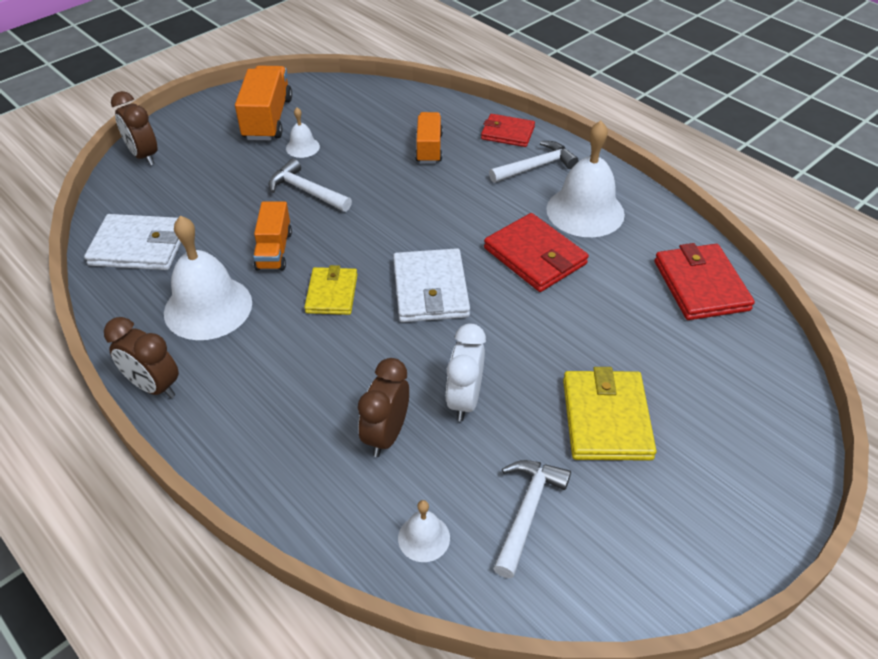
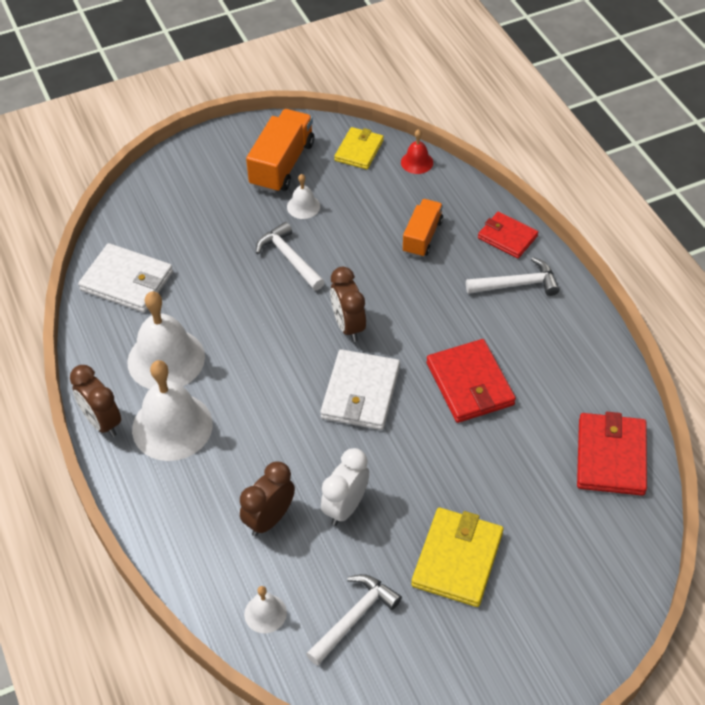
camera: 20 degrees right, 5 degrees up
(144, 156) = (157, 182): brown clock -> brown clock (348, 326)
(274, 250) = (239, 316): orange truck -> none
(332, 293) = (273, 373): yellow wallet -> yellow wallet (359, 150)
(396, 94) = (417, 162): none -> red bell
(585, 211) = (541, 347): white bell -> white bell (172, 426)

